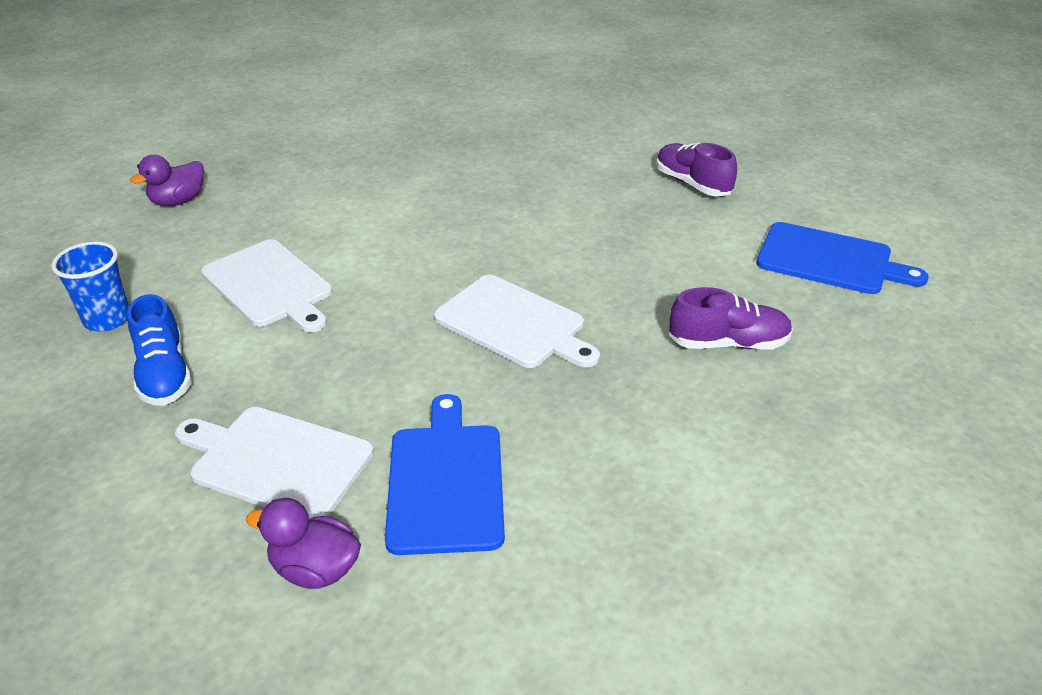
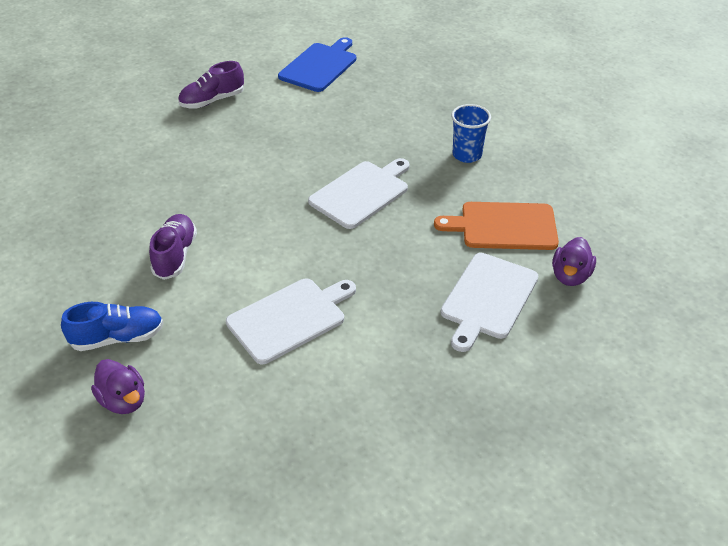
camera: 85 degrees left, 5 degrees up
(107, 319) = (318, 420): blue cup -> blue cup (467, 155)
(164, 374) = (396, 369): blue shoe -> blue shoe (117, 338)
(445, 481) = (504, 226): blue cutting board -> orange cutting board
(728, 343) = (394, 114): purple shoe -> purple shoe (175, 255)

